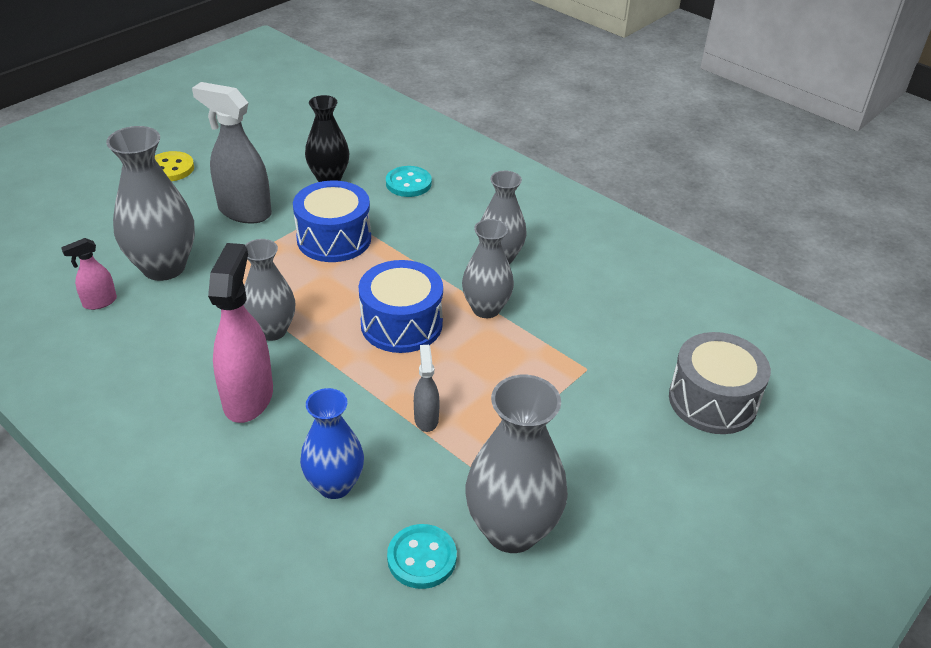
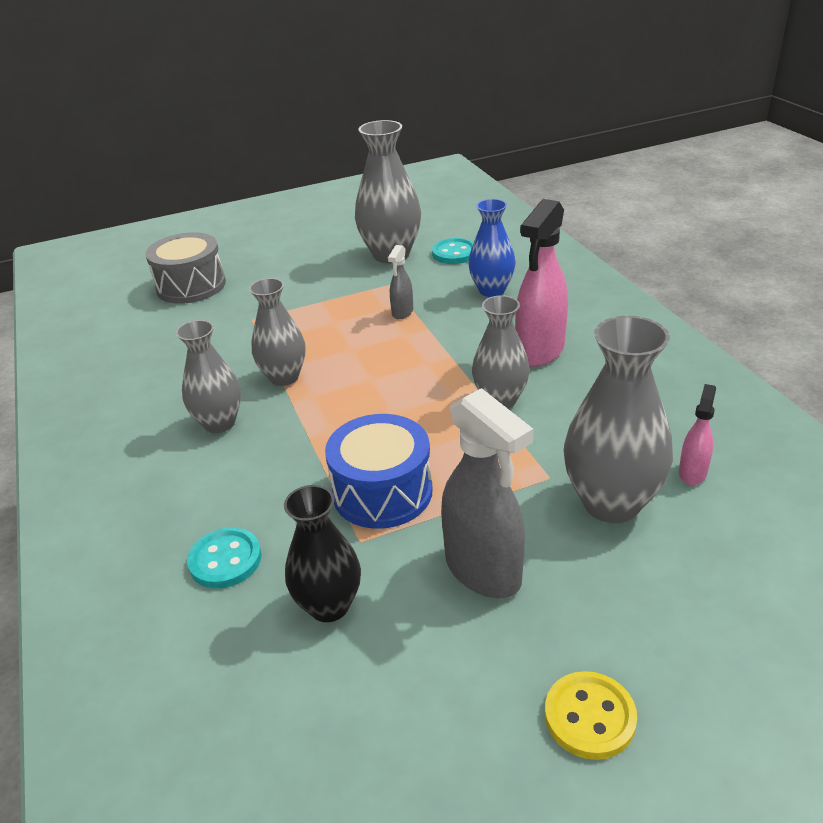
camera: 150 degrees left, 5 degrees down
(99, 302) = (692, 473): pink spray bottle -> pink spray bottle turned 60 degrees counterclockwise
(401, 324) = (372, 380): blue drum -> none

